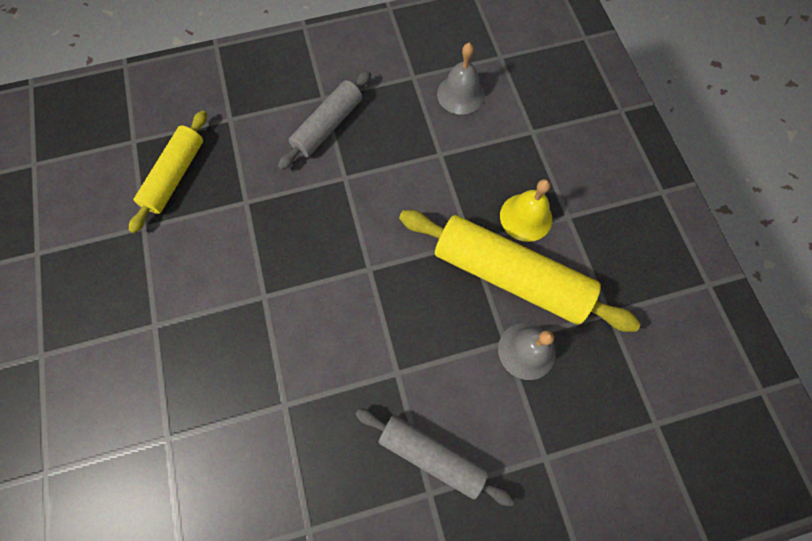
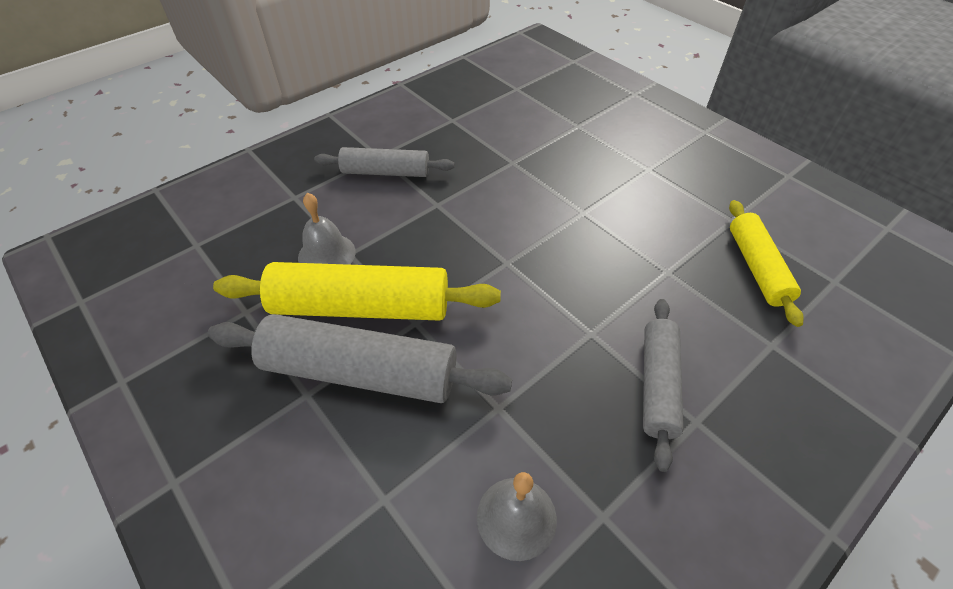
camera: 155 degrees right, 20 degrees down
(526, 217) = (360, 372): yellow bell -> grey rolling pin

